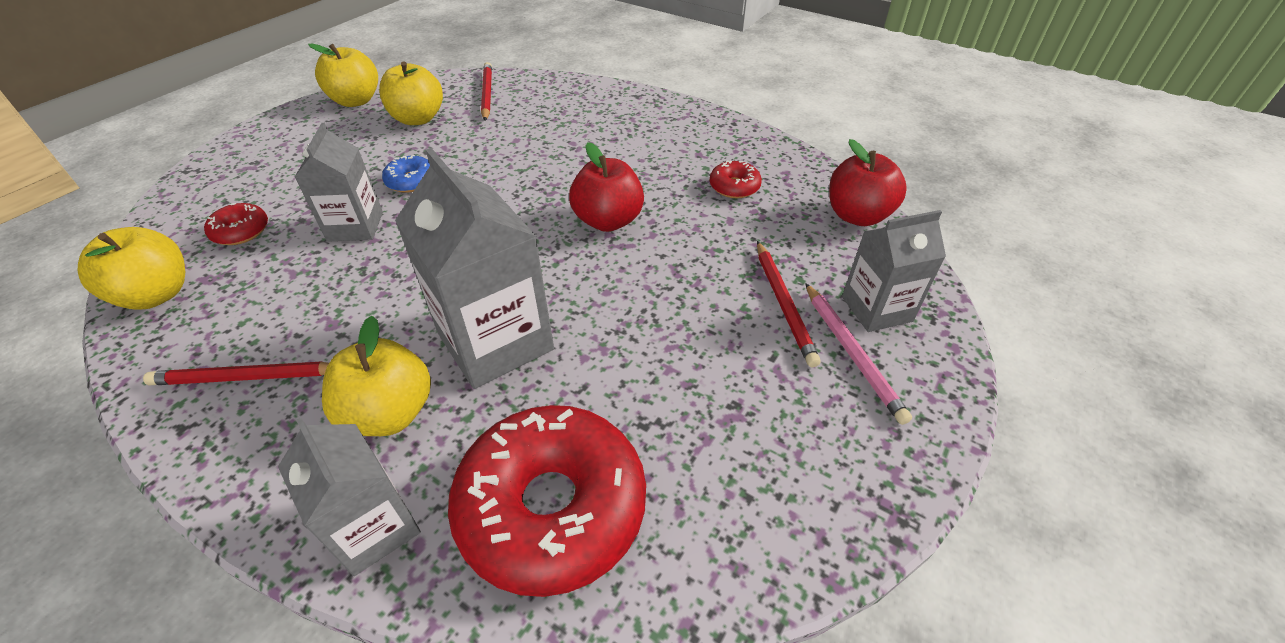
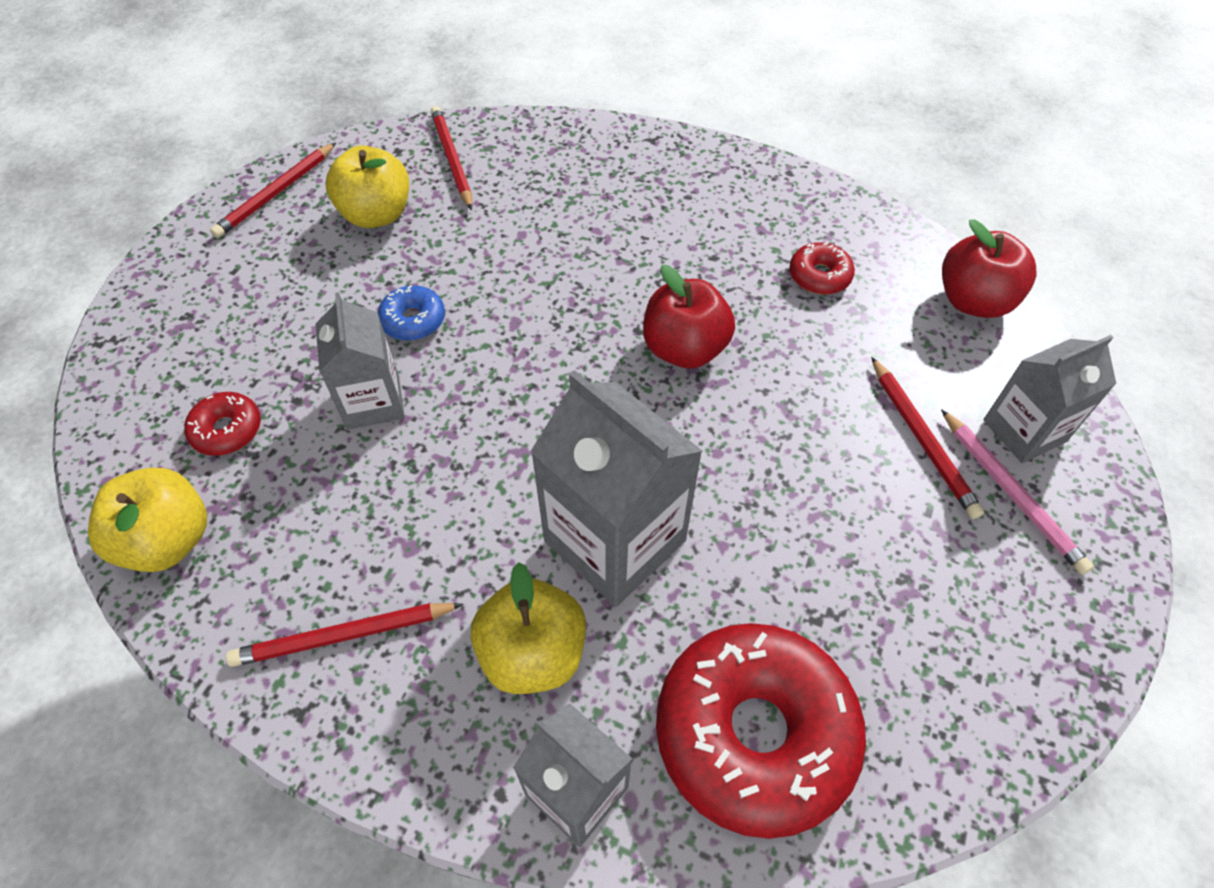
camera: 10 degrees left, 10 degrees up
(356, 101) = (276, 193): yellow apple -> red pencil

